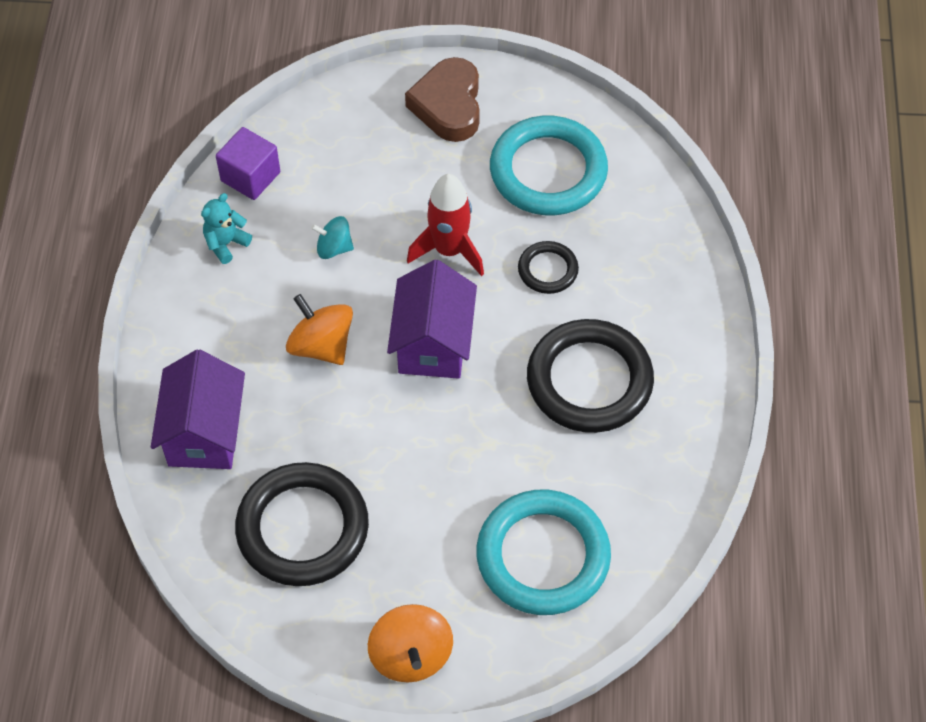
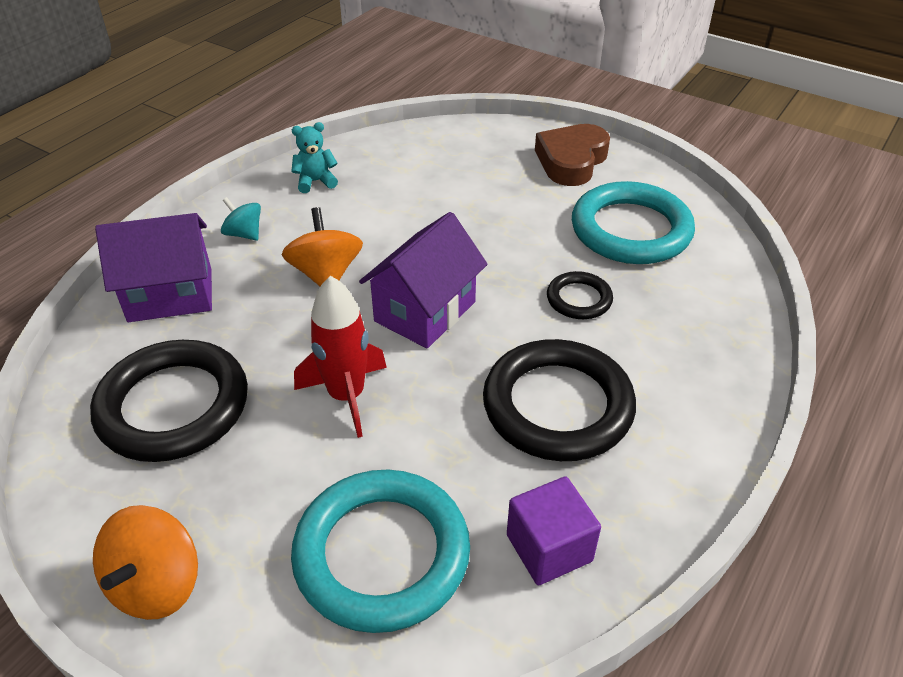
camera: 30 degrees right, 15 degrees down
(204, 433) = (170, 295): purple house -> purple house turned 45 degrees clockwise
(250, 176) = (373, 150): purple cube -> purple cube (549, 548)
(334, 248) = (398, 214): turquoise spinning top -> turquoise spinning top (244, 234)
(449, 250) = (496, 251): red rocket -> red rocket (346, 396)

